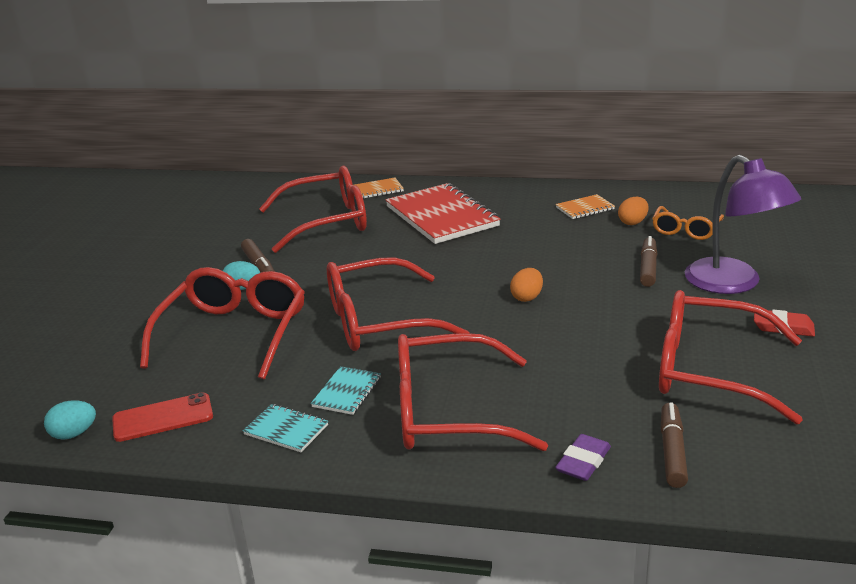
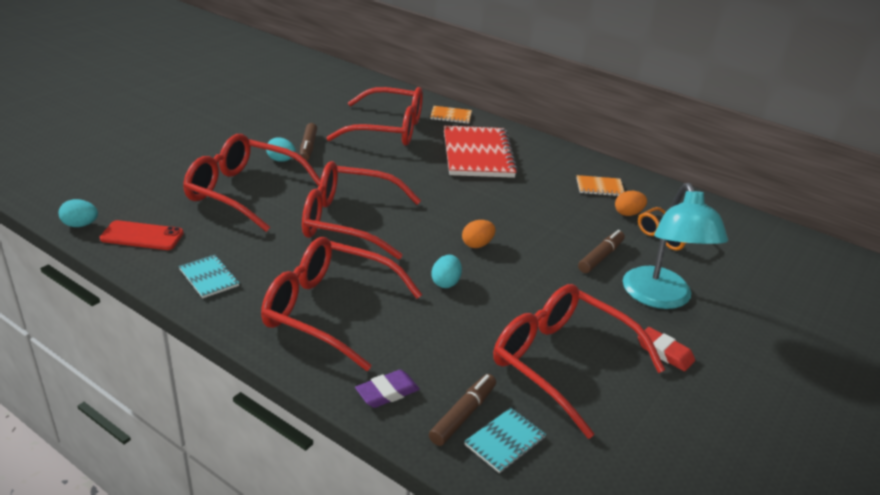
camera: 20 degrees right, 5 degrees up
(234, 333) = (243, 192): red glasses -> red glasses turned 105 degrees counterclockwise
(347, 392) = (275, 267): turquoise notebook -> turquoise notebook (505, 441)
(533, 342) = (445, 282): none -> turquoise egg
(733, 283) = (660, 298): purple lamp -> turquoise lamp

